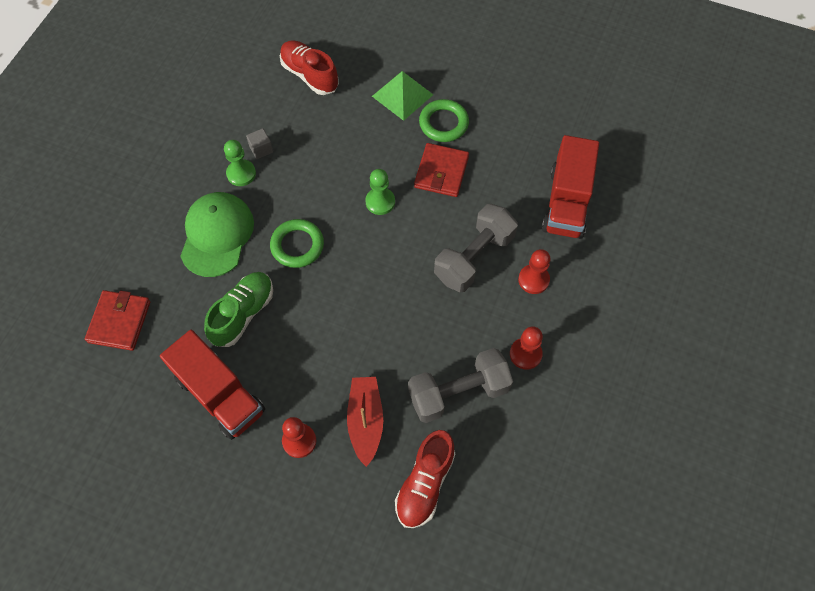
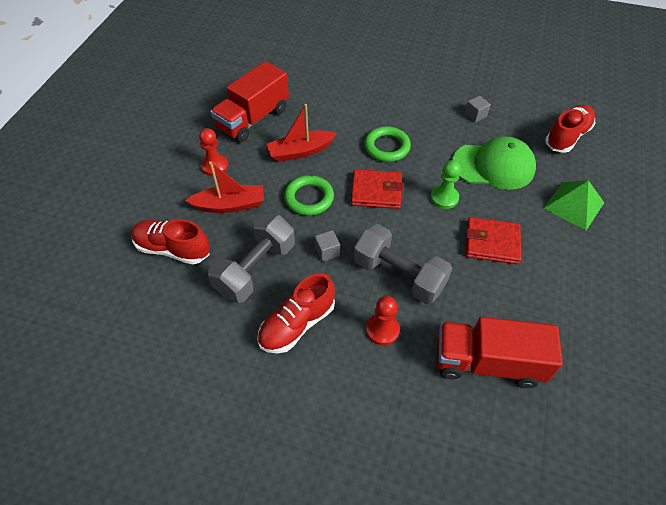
camera: 85 degrees right, 10 degrees down
(119, 322) = (307, 63): red wallet -> red wallet (376, 191)
(217, 235) = (387, 100): green cap -> green cap (493, 166)
(241, 173) = (447, 106): green pawn -> none
(243, 314) = (320, 123): green shoe -> none
(289, 339) = (300, 151): none -> red boat
(440, 320) = (327, 251): none -> grey cube
(443, 123) = (552, 241): green ring -> green ring (309, 198)
(458, 392) = (256, 269): grey dumbbell -> grey dumbbell turned 60 degrees clockwise
(525, 354) = (297, 324): red pawn -> red shoe

